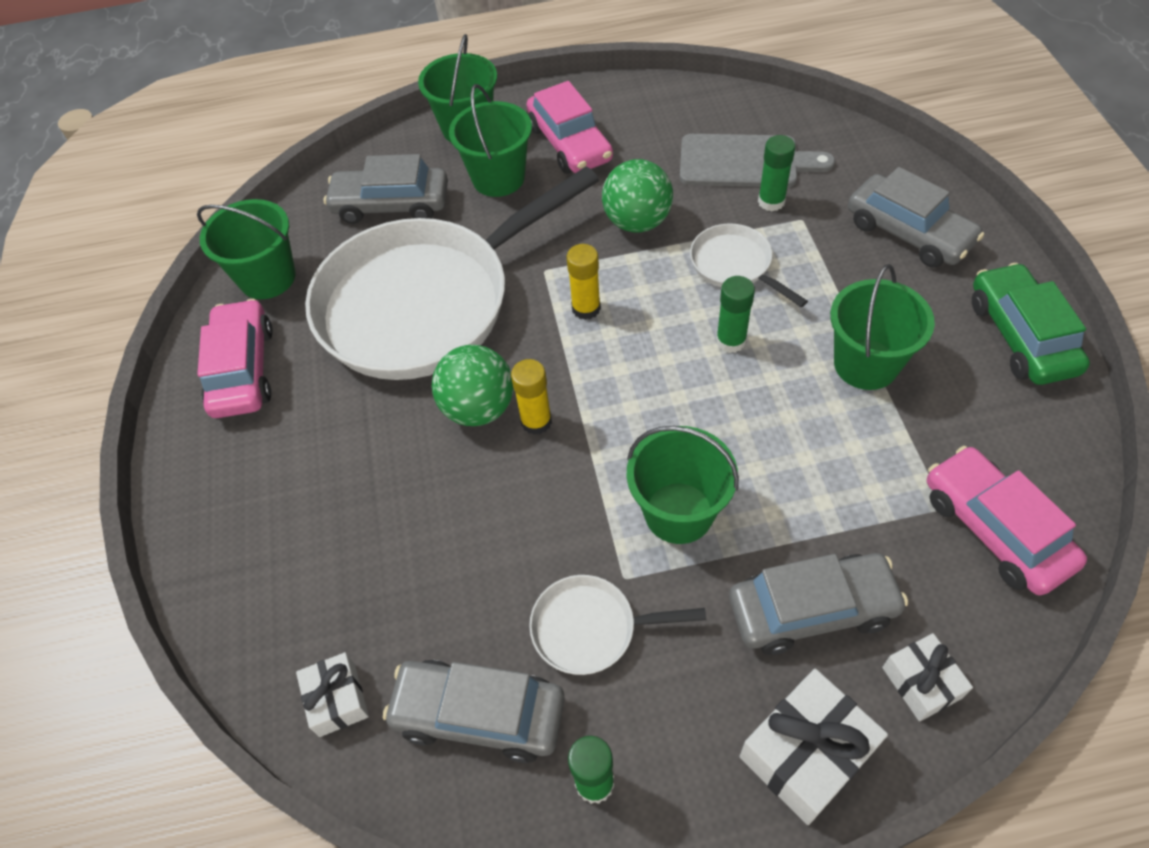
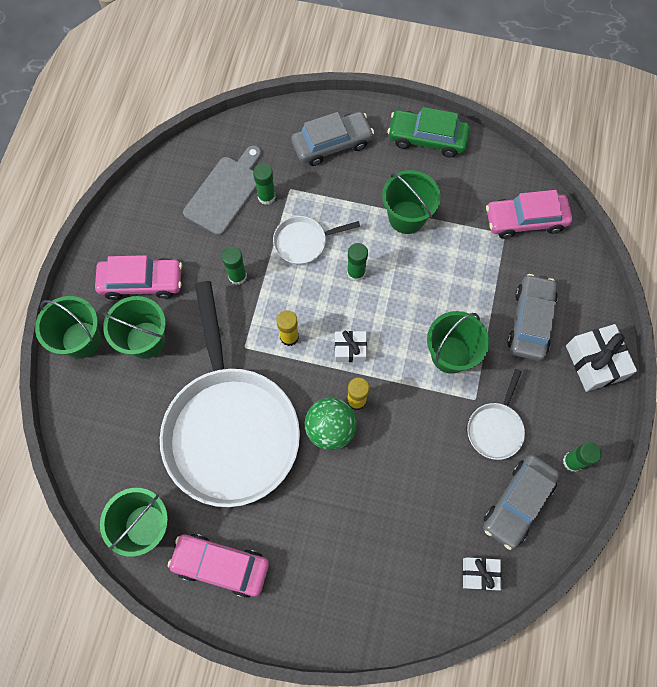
camera: 70 degrees left, 15 degrees up
(391, 205) = (126, 418): grey car -> none
(637, 222) = (237, 276): green ball -> green glue stick
(921, 682) = (583, 296): white gift -> white gift (350, 349)

